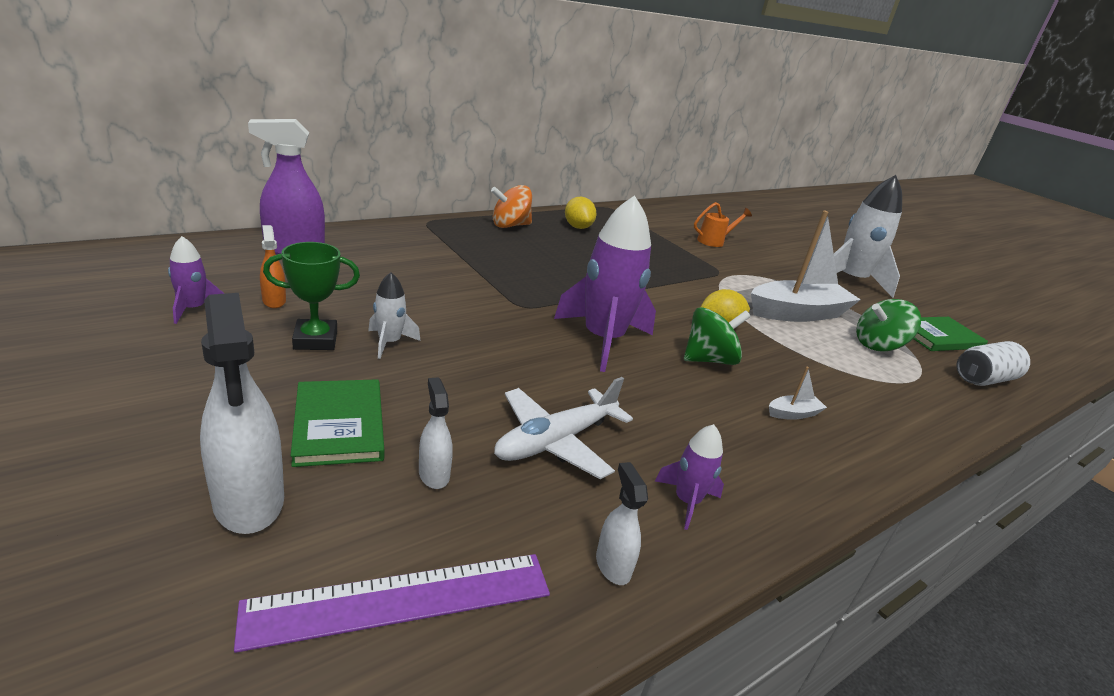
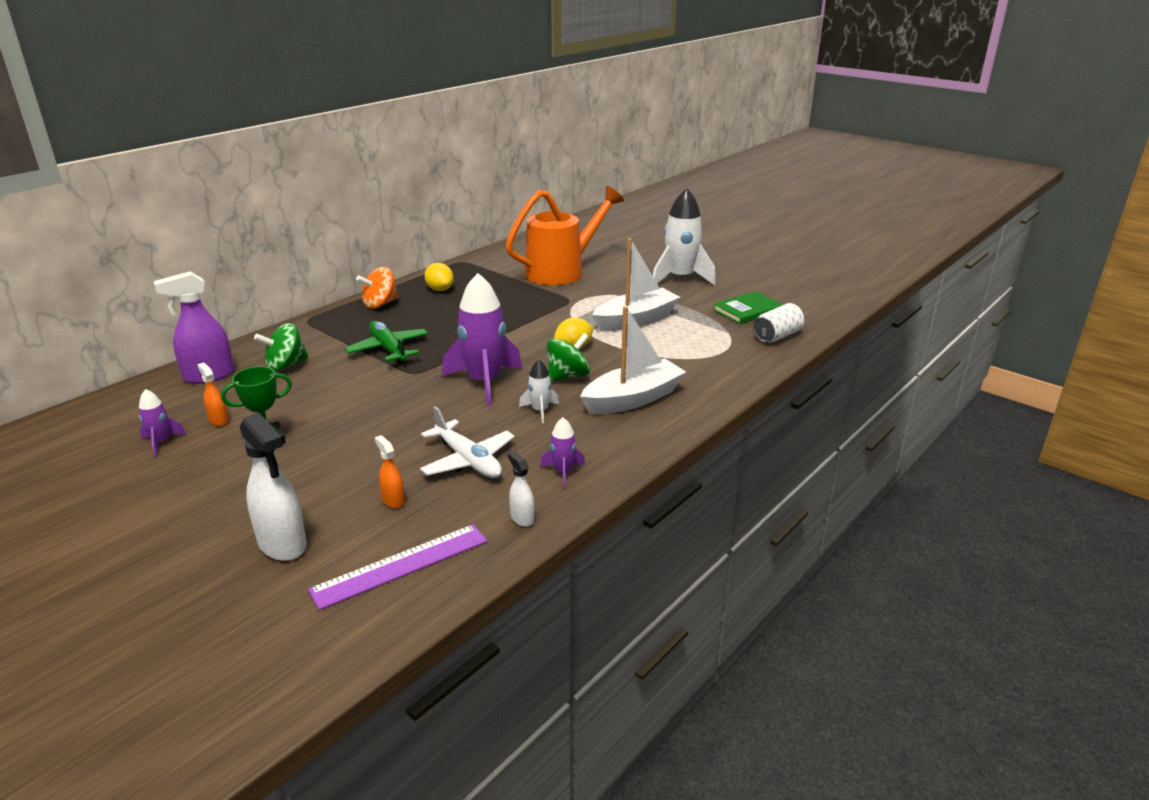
camera: 10 degrees left, 0 degrees up
(339, 425) = (316, 489): green book -> none
(389, 343) = (324, 427): white rocket -> white rocket (540, 411)
(434, 474) = (393, 500): white spray bottle -> orange spray bottle
(502, 273) = (388, 349): none -> green plane
(556, 441) = (468, 460): white plane -> white plane turned 75 degrees counterclockwise
(714, 241) = (562, 271): orange watering can -> orange watering can, size x2.41
(793, 414) = (633, 399): white boat -> white boat, size x2.49
(878, 345) = (699, 330): green spinning top -> green spinning top (286, 365)

